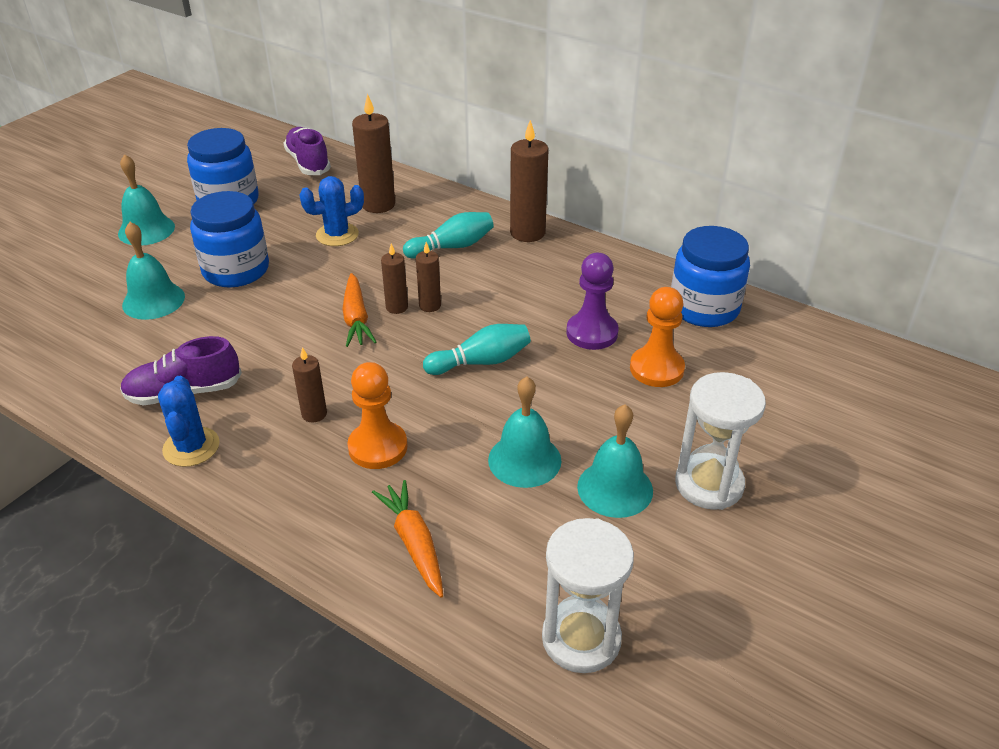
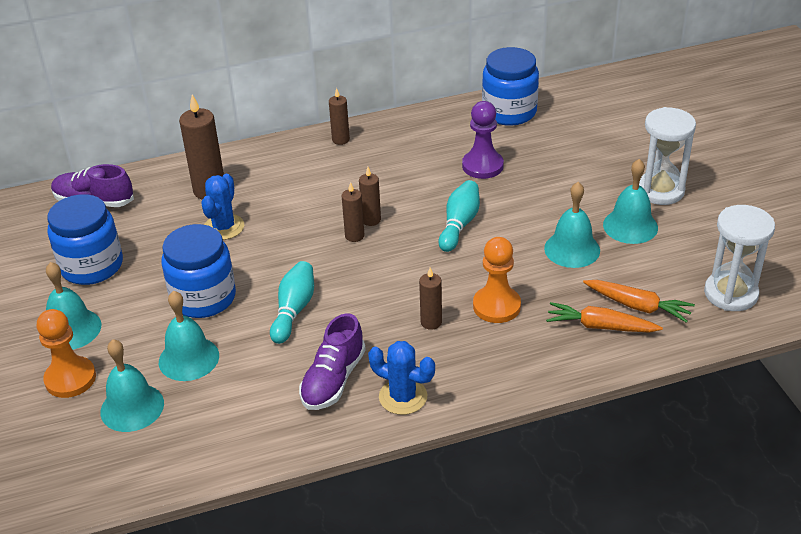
camera: 50 degrees left, 0 degrees up
(74, 303) = (132, 407): none -> turquoise bell
(356, 318) = (344, 260): orange carrot -> orange carrot (638, 306)
(452, 247) = (313, 180): turquoise bowling pin -> turquoise bowling pin (294, 310)
(527, 233) = (340, 140): brown candle -> brown candle, size x0.57
(656, 369) = (545, 159): orange pawn -> orange pawn (70, 379)

